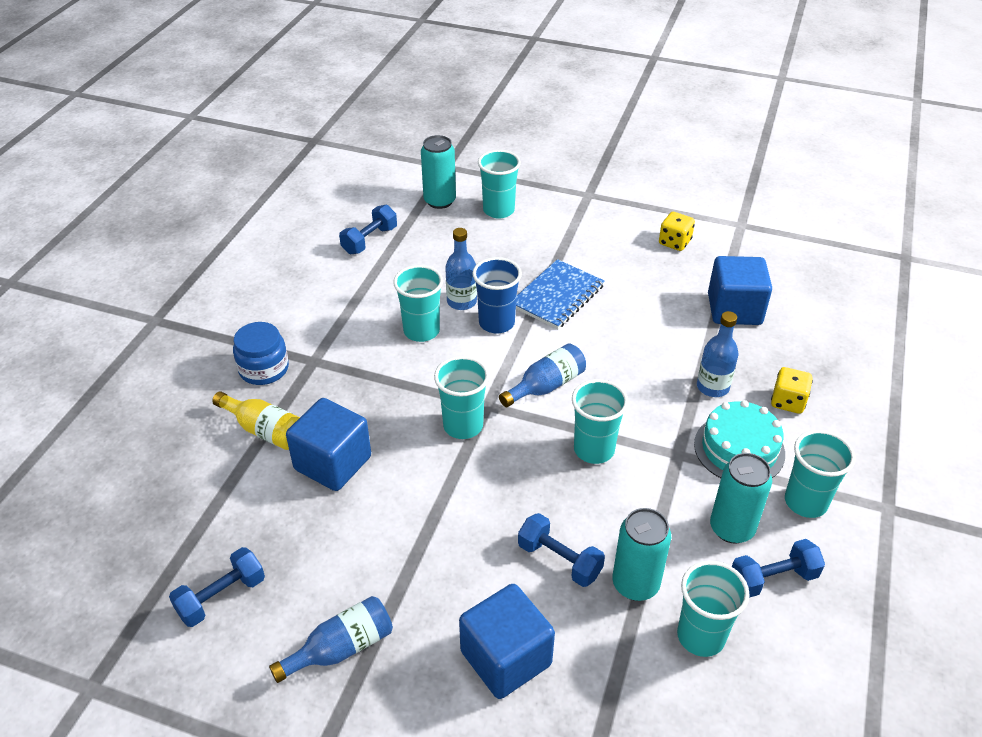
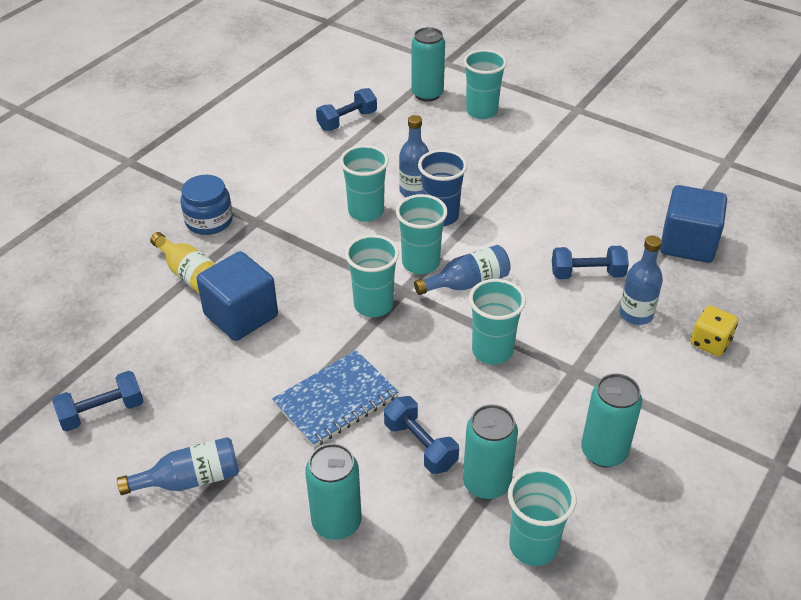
camera: 15 degrees right, 0 degrees up
(506, 658) = (336, 522): blue cube -> turquoise can
(557, 296) = (510, 201): blue notebook -> blue notebook (336, 400)
(674, 242) = (649, 168): yellow dice -> none
(739, 449) = (640, 378): turquoise cake -> none
(773, 579) = (628, 508): blue dumbbell -> blue dumbbell (587, 274)
(805, 502) = (691, 443): turquoise cup -> turquoise cup (420, 263)

